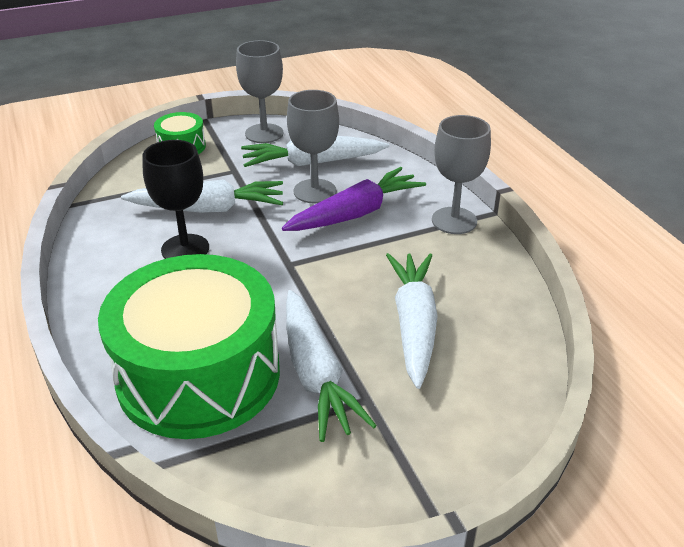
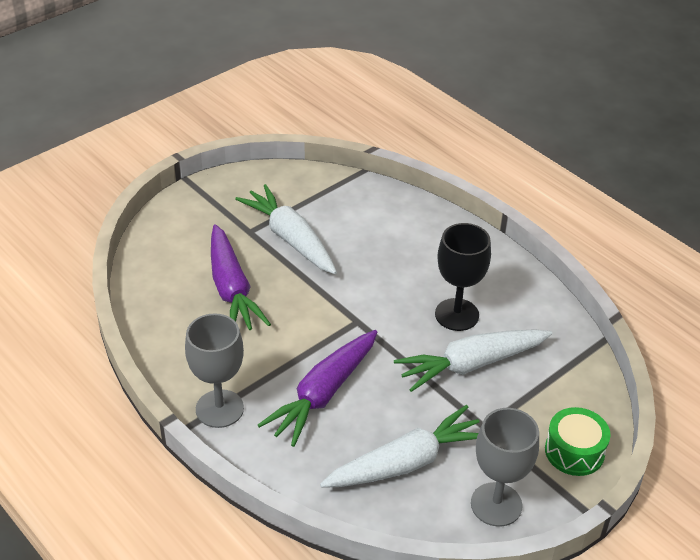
camera: 160 degrees right, 5 degrees up
(199, 375) = (369, 222): green drum -> none
(315, 191) = (380, 416): grey goblet -> none
(414, 325) = (231, 288): white carrot -> purple carrot

